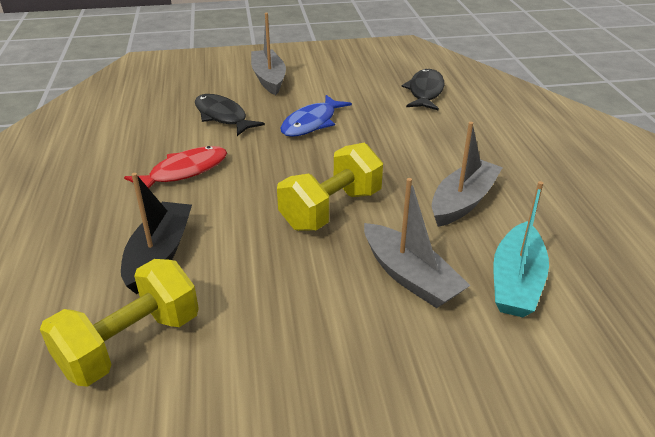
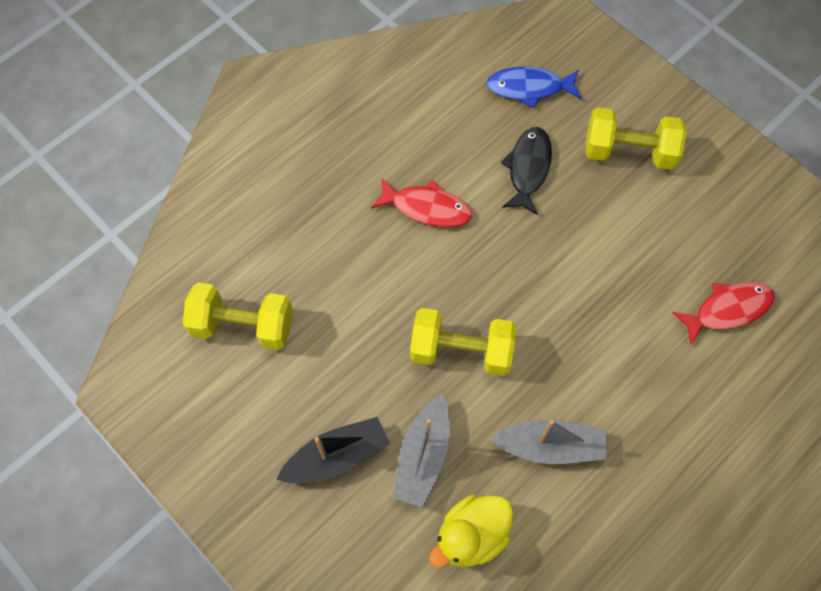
camera: 55 degrees right, 30 degrees up
(159, 254) = (326, 273): black boat -> black boat (337, 456)
(269, 79) = (629, 151): grey boat -> yellow dumbbell
(312, 123) = (578, 248): blue fish -> blue fish (529, 88)
(425, 92) = (727, 310): black fish -> red fish
(516, 282) = (471, 536): turquoise boat -> yellow duck

